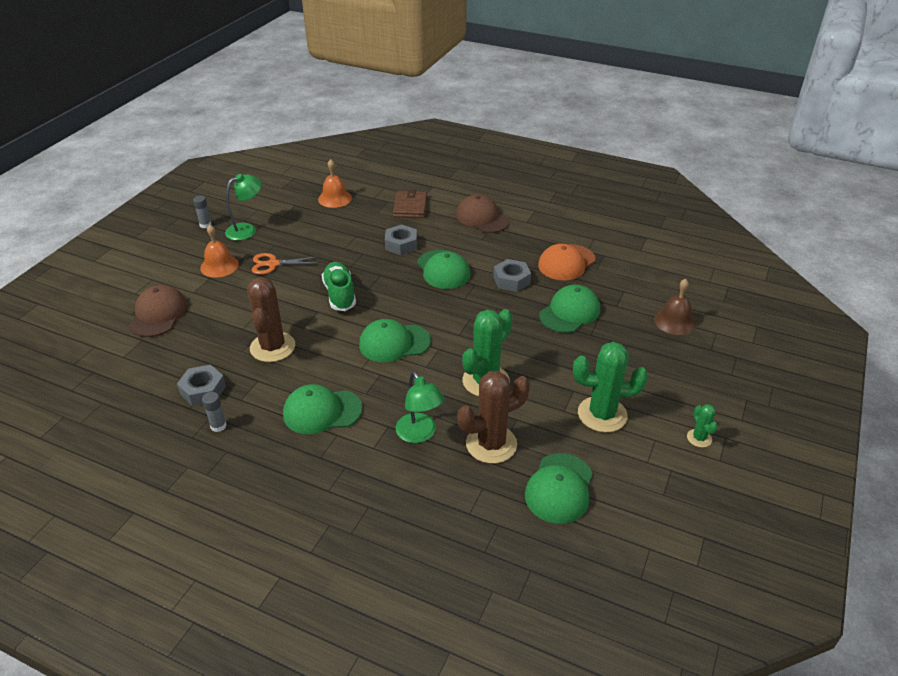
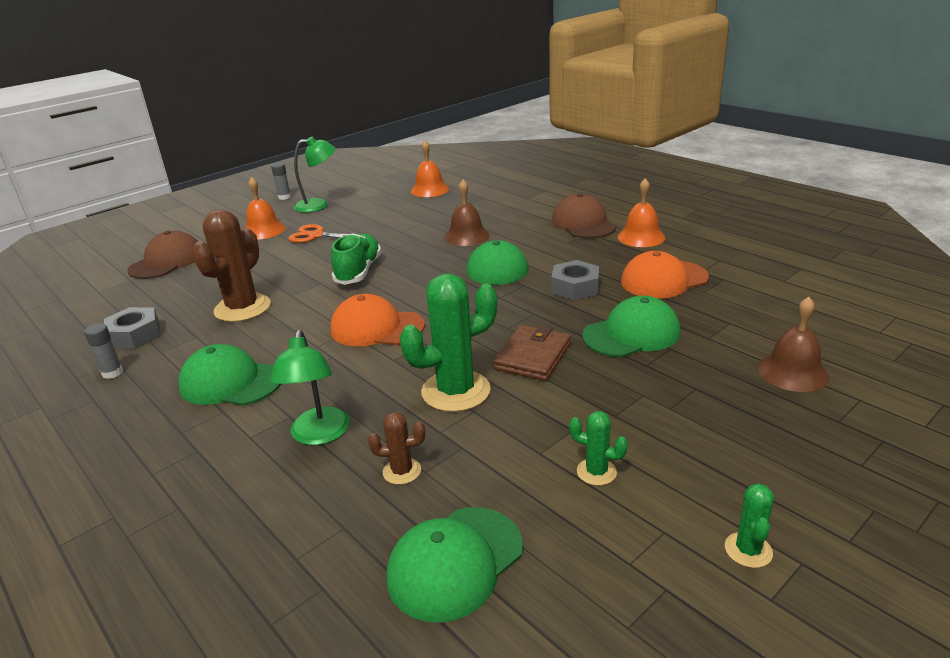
camera: 25 degrees right, 10 degrees down
(394, 343) = (376, 328): green cap -> orange cap
(401, 244) = (466, 236): grey nut -> brown bell
(410, 207) = (505, 205): brown wallet -> brown wallet (532, 356)
(491, 444) = (402, 471): brown cactus -> brown cactus, size x0.48
(531, 225) = (641, 237): none -> orange bell
(602, 414) = (596, 472): green cactus -> green cactus, size x0.48

